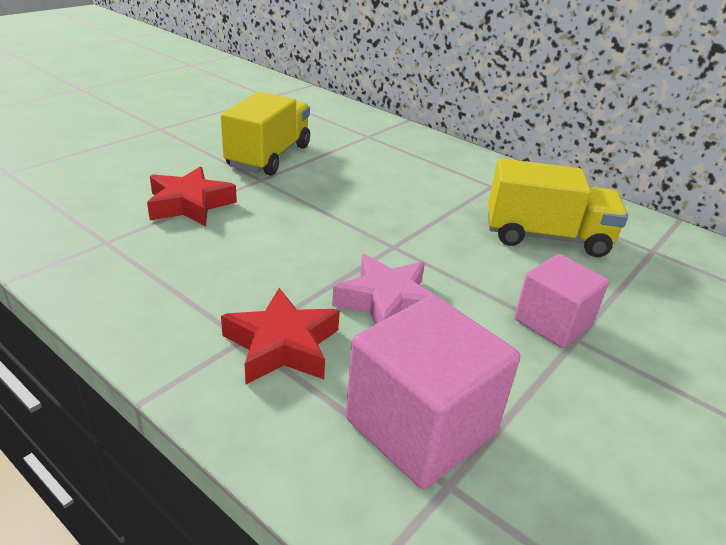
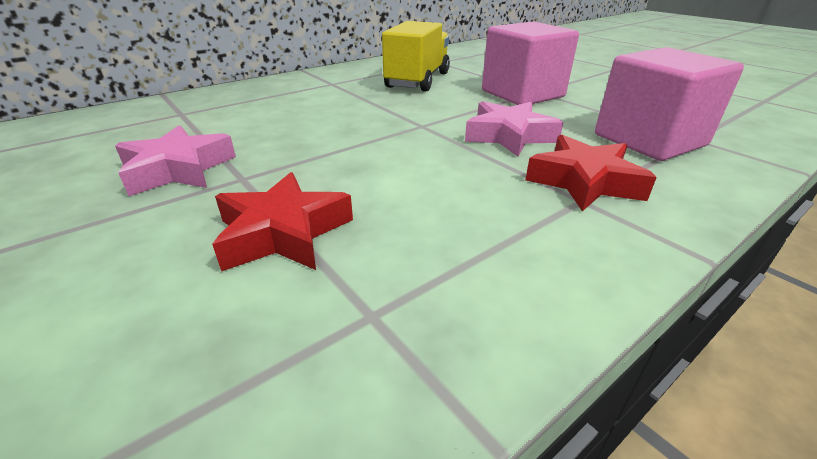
camera: 75 degrees left, 0 degrees up
(269, 156) = (178, 170): yellow truck -> pink star
(552, 322) = (522, 94): pink cube -> pink cube, size x1.54

